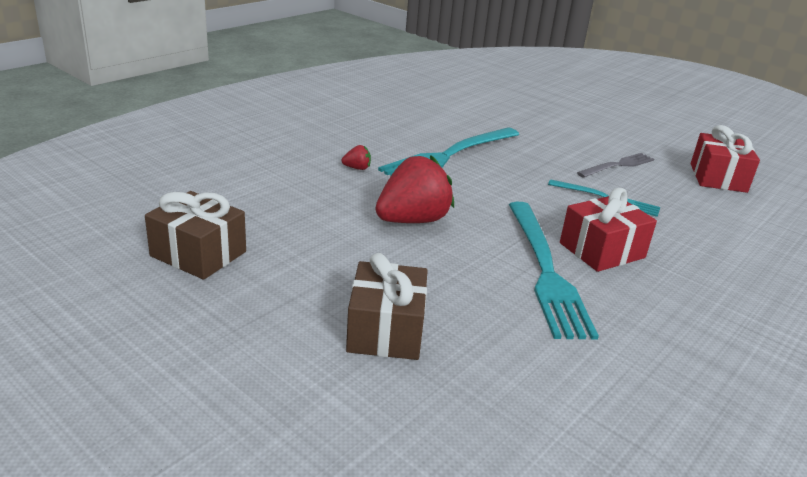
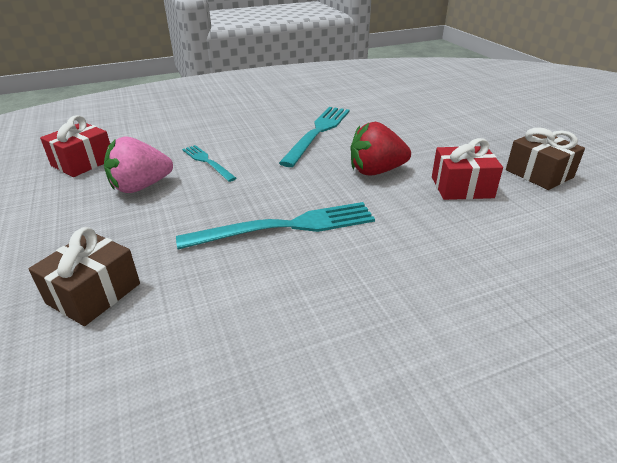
camera: 150 degrees left, 5 degrees up
(357, 168) = (394, 227): red strawberry -> none
(385, 330) = (429, 125): brown gift -> brown gift (94, 293)
(602, 250) = (268, 135): red gift -> red gift (462, 187)
(617, 165) = (141, 187): grey fork -> pink strawberry

